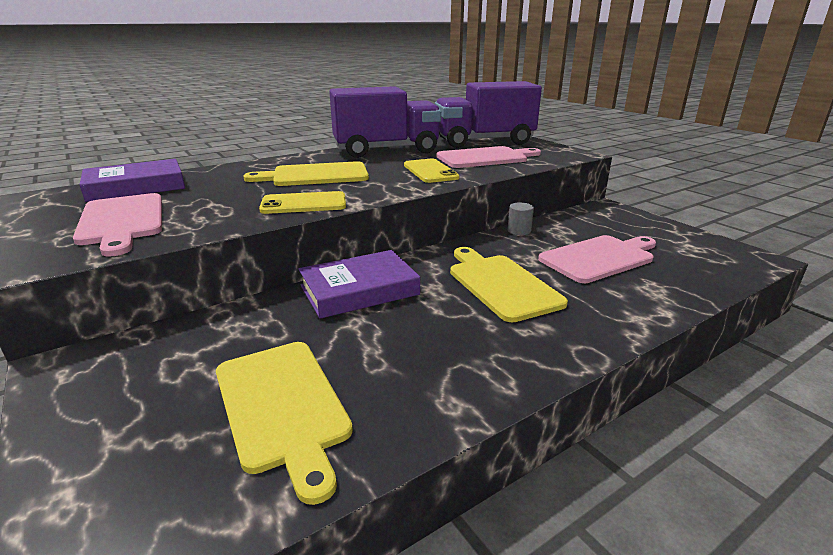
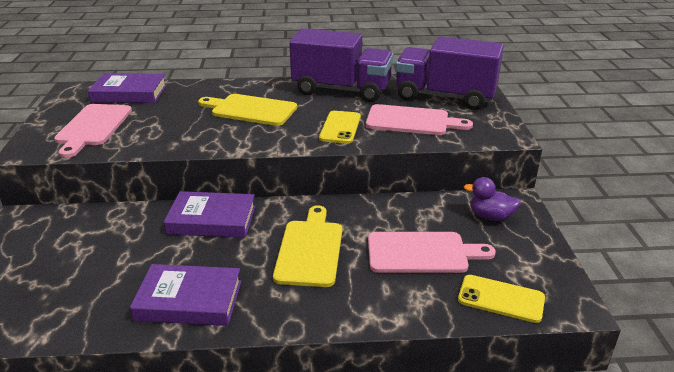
camera: 30 degrees right, 5 degrees up
(283, 406) = (91, 285): yellow cutting board -> none
(304, 204) = (207, 140): yellow phone -> yellow phone (501, 299)
(441, 373) = (189, 301): none -> purple book
(519, 231) = (393, 203): grey cylinder -> none
(607, 221) = (490, 216): none -> purple duck

